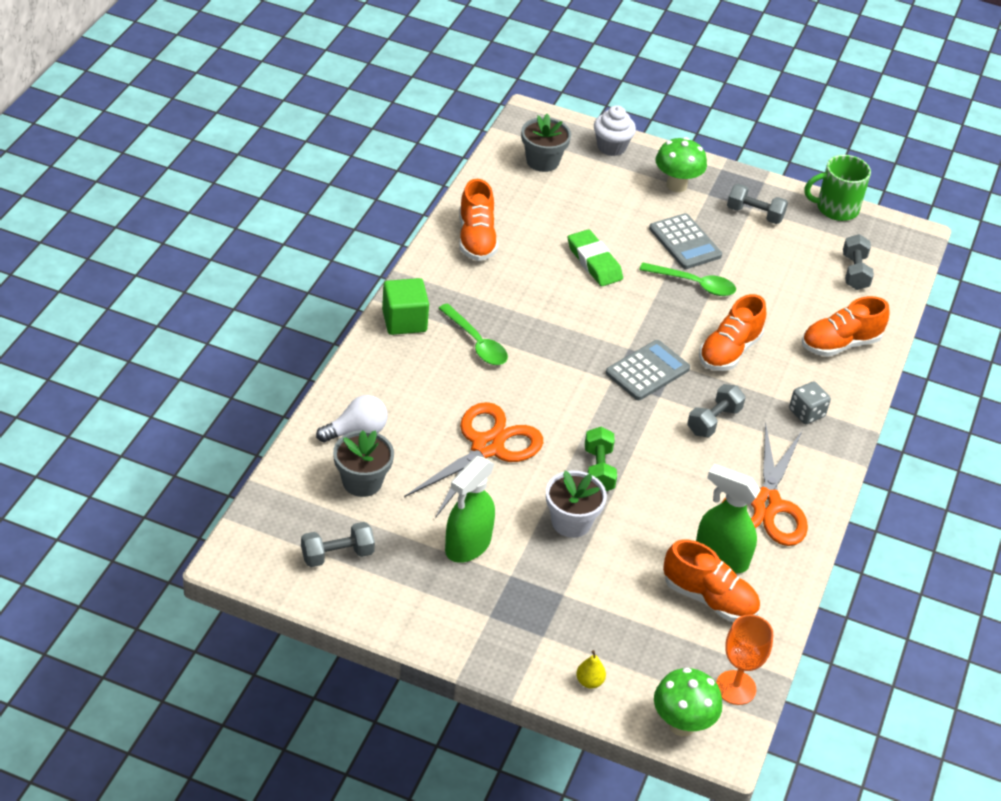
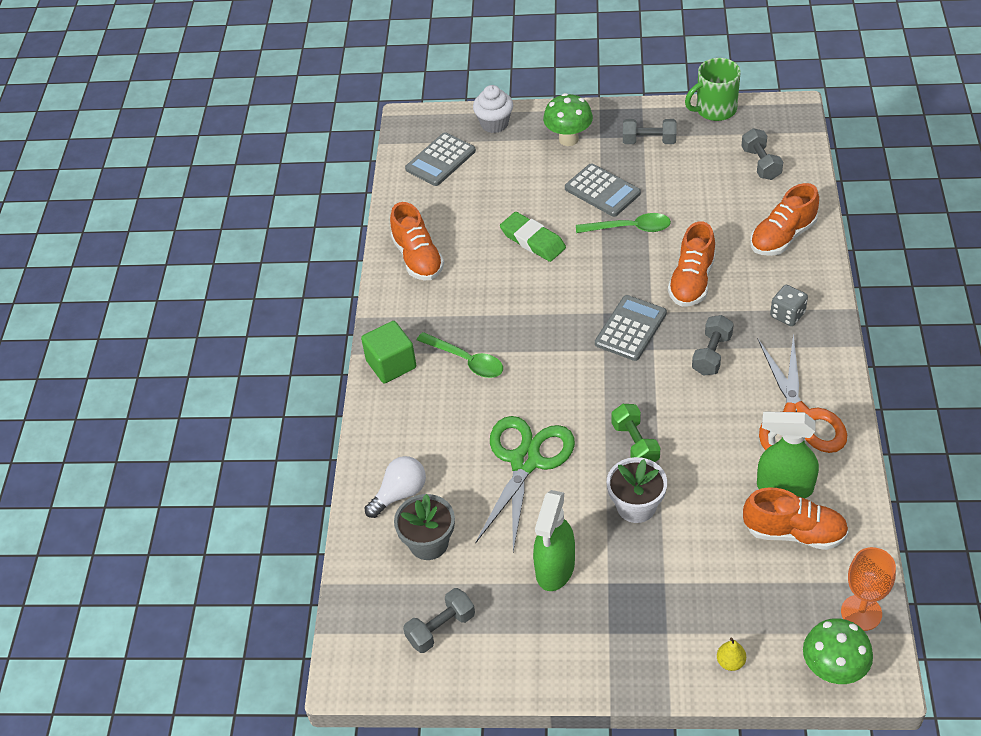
camera: 10 degrees left, 5 degrees up
(487, 447) = (525, 461): orange scissors -> green scissors
(542, 161) = (440, 160): grey flower pot -> grey calculator

